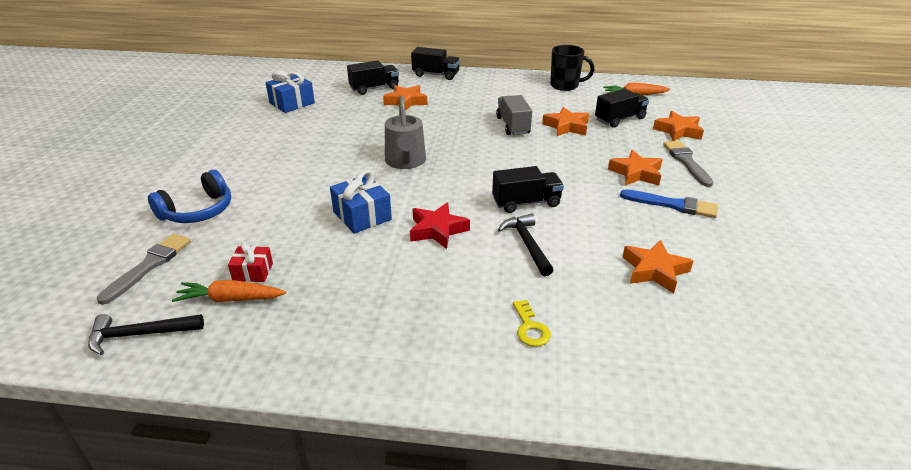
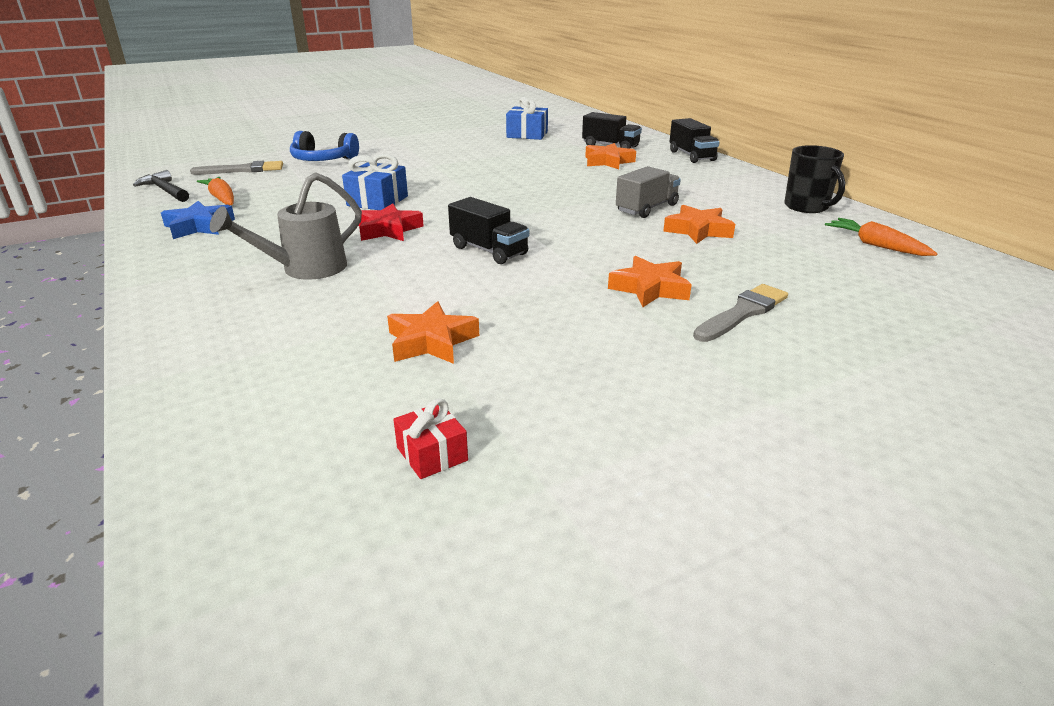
camera: 55 degrees right, 5 degrees down
(253, 272) = (261, 194): red gift -> red gift (432, 454)
(301, 331) = (199, 226): none -> blue star
(406, 162) = (491, 190): grey watering can -> grey watering can (306, 269)
(527, 244) = (408, 269): black hammer -> none
(530, 328) = (264, 302): yellow key -> none
(620, 119) = (781, 252): black truck -> none
(673, 205) = (604, 325): blue brush -> none
(678, 131) = (827, 291): orange star -> none

